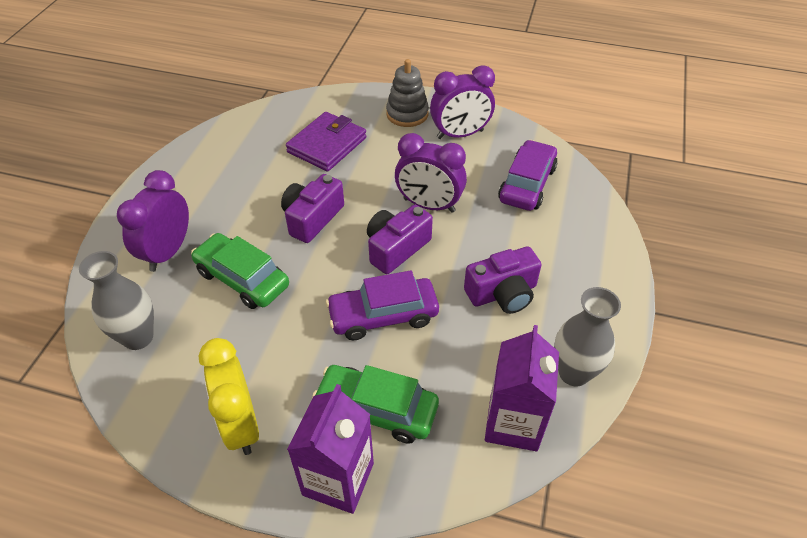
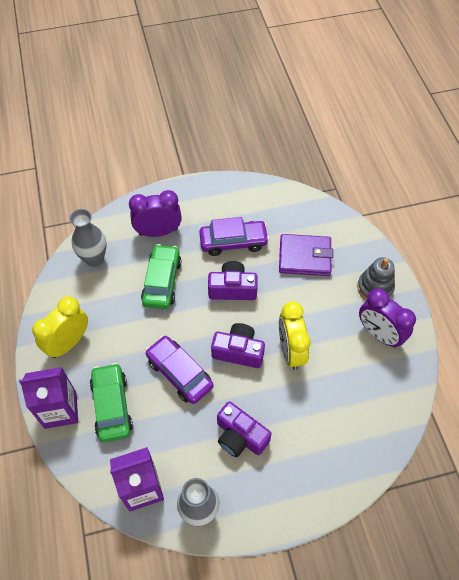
camera: 60 degrees right, 10 degrees up
(429, 205) = (290, 351): purple clock -> yellow clock
(527, 184) = (357, 406): purple car -> purple car (233, 242)

